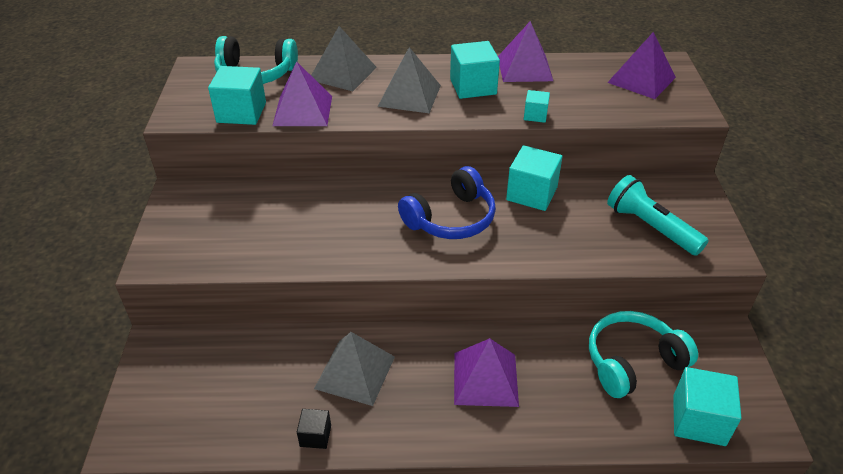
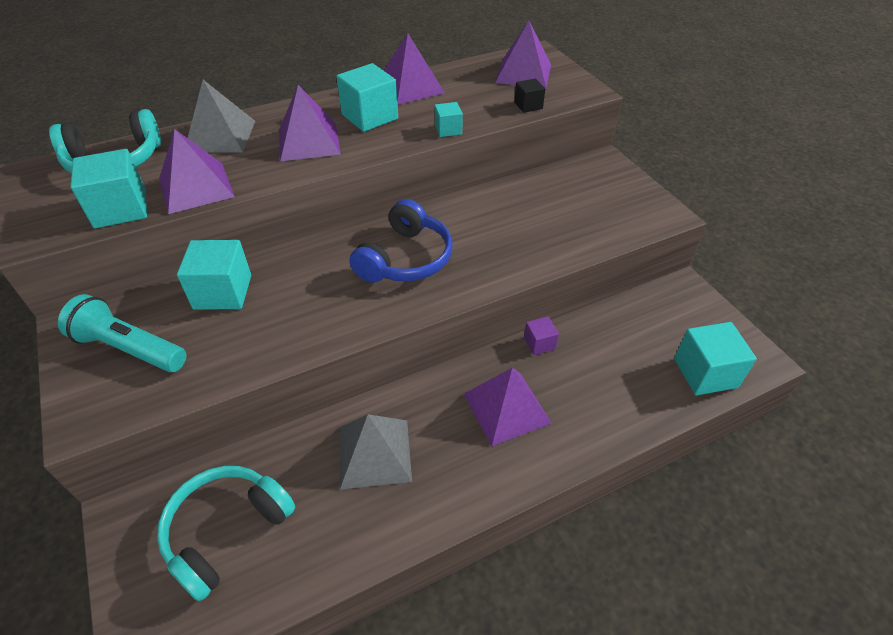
camera: 25 degrees left, 5 degrees up
(315, 436) = (369, 540): black cube -> black cube (528, 105)
(409, 95) = (309, 141): grey pyramid -> purple pyramid
(531, 194) = (469, 210): turquoise cube -> turquoise cube (223, 292)
(547, 335) = (539, 343): none -> purple cube
(632, 362) = (624, 341): turquoise headphones -> turquoise headphones (226, 531)
(650, 227) = (591, 210): turquoise flashlight -> turquoise flashlight (129, 348)

